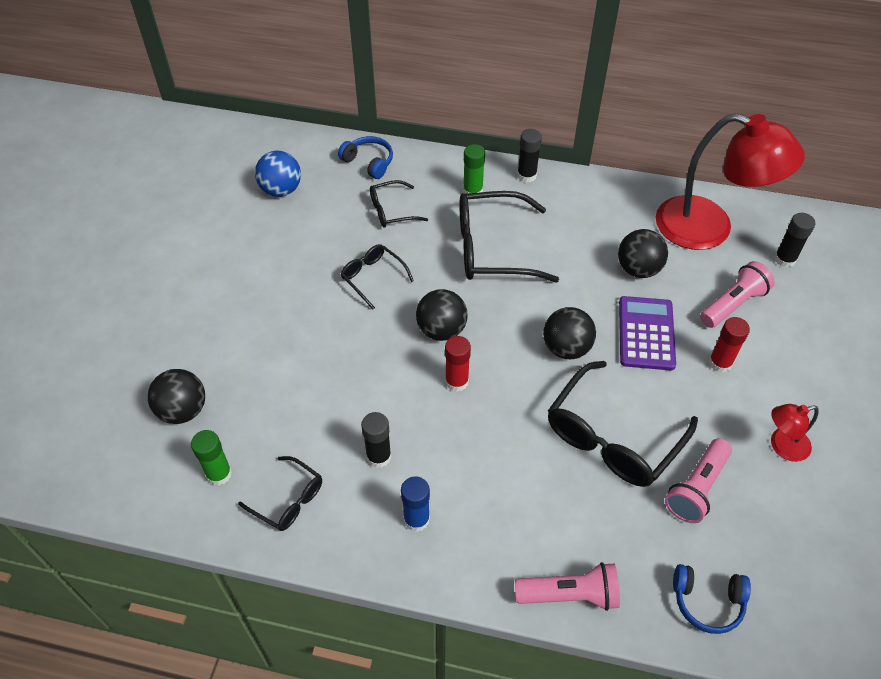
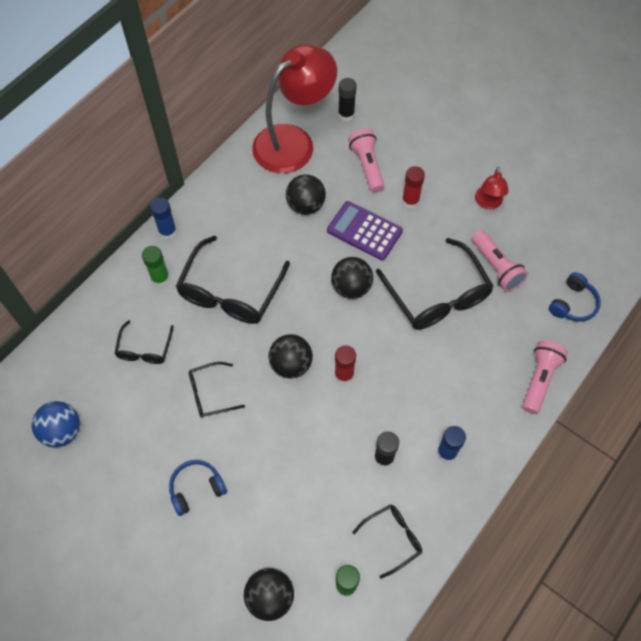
camera: 65 degrees left, 10 degrees up
(369, 162) = (75, 344): blue headphones -> blue headphones (196, 488)
(526, 175) = (167, 231): black glue stick -> blue glue stick

